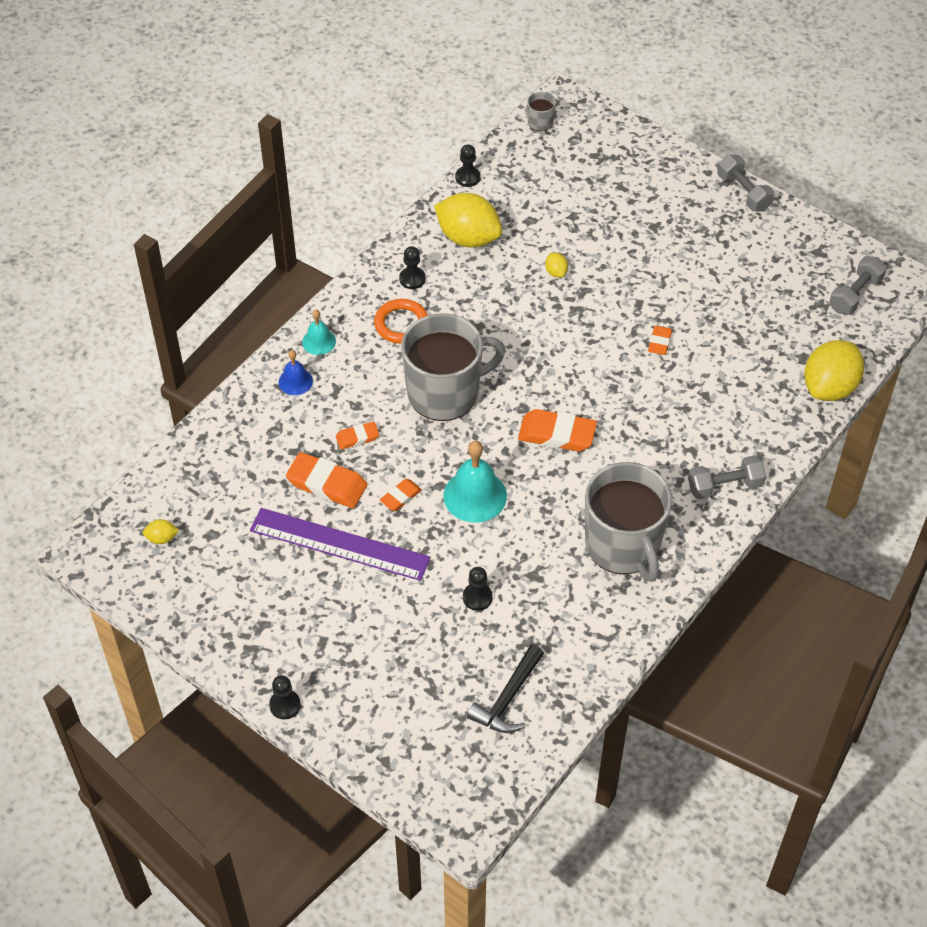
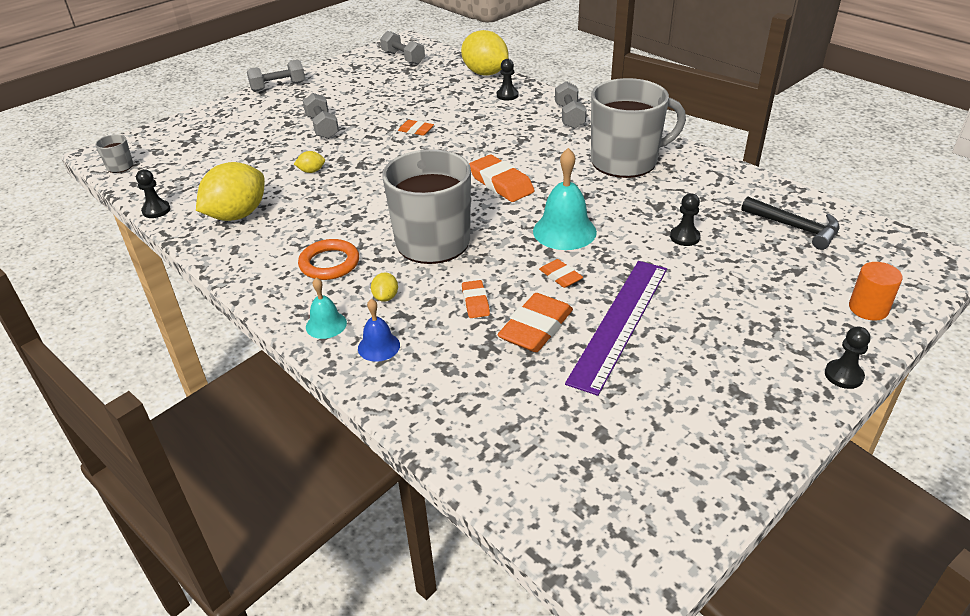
camera: 80 degrees left, 15 degrees down
(162, 538) = (605, 486): yellow lemon -> yellow lemon (386, 297)
(377, 741) = (868, 309): none -> orange cylinder
(412, 279) = (271, 253): black pawn -> black pawn (507, 95)
(557, 434) = (501, 183): orange eraser -> orange eraser turned 60 degrees counterclockwise
(651, 258) = (322, 127): none -> grey dumbbell

